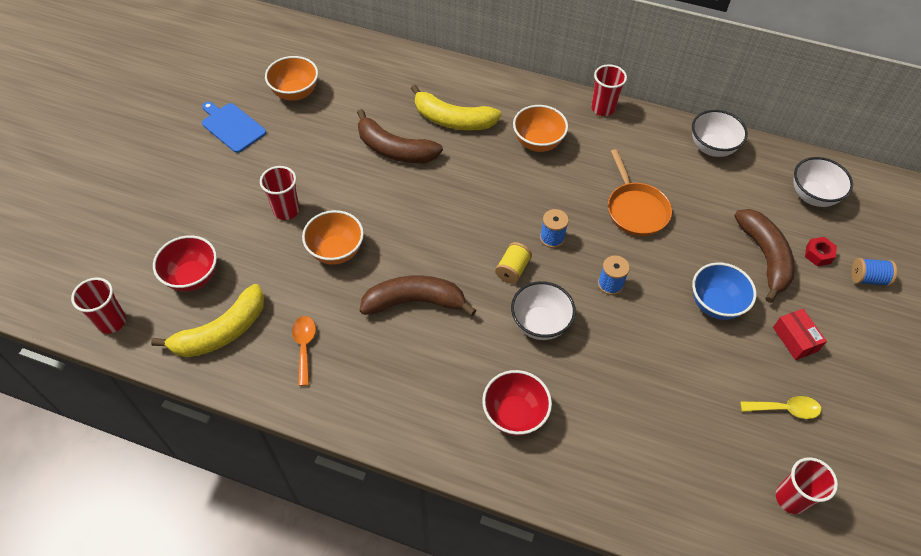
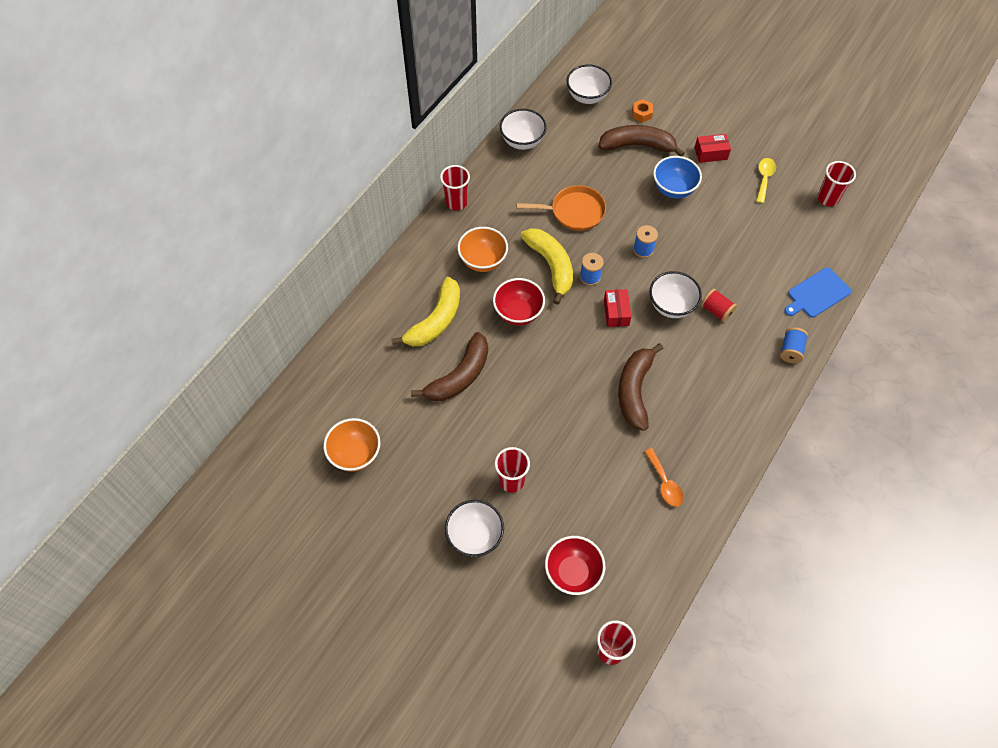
camera: 75 degrees left, 5 degrees up
(222, 332) = (638, 550): yellow banana -> yellow banana (551, 266)
(224, 192) = (475, 536): none -> white bowl
(232, 126) = (386, 521): blue cutting board -> blue cutting board (817, 294)
(304, 346) = (664, 483): orange spoon -> orange spoon turned 120 degrees counterclockwise
(336, 251) = (569, 444): orange bowl -> none
(512, 269) = (616, 312): yellow spool -> red box
(514, 414) = (747, 342): red bowl -> red bowl (518, 313)
(549, 373) = (716, 311): none -> red spool
(818, 254) = (641, 114): red nut -> orange nut
(868, 278) = (668, 94): blue spool -> blue spool (791, 350)

